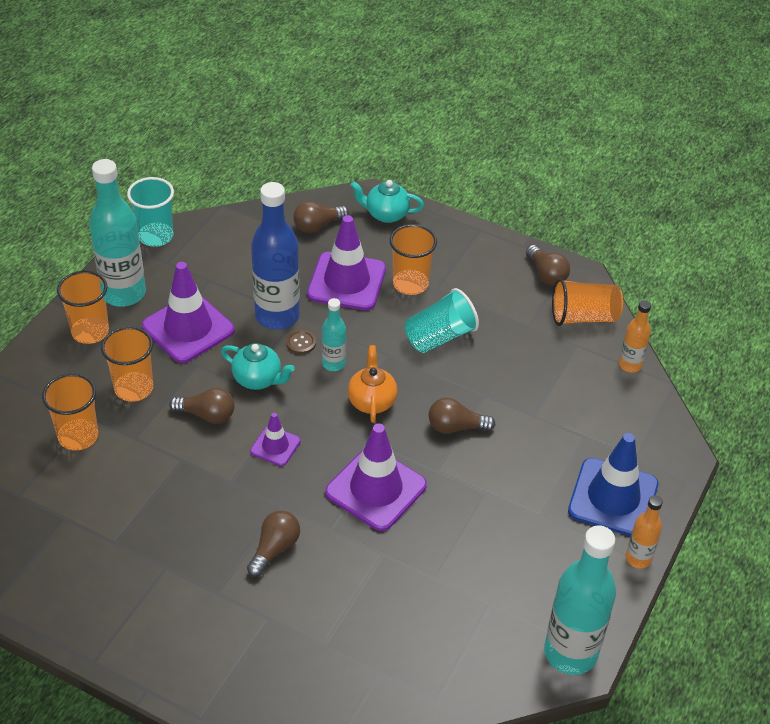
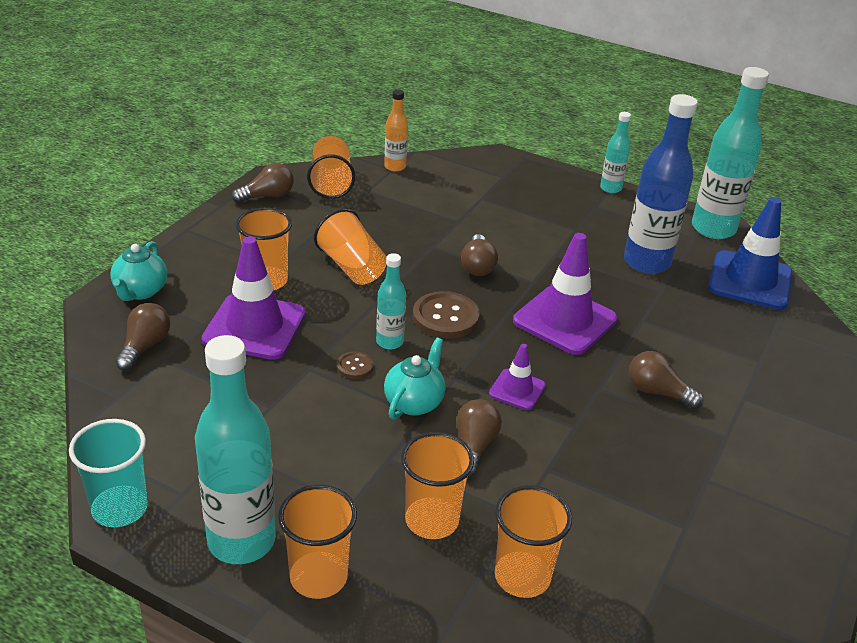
camera: 90 degrees left, 10 degrees down
(188, 328) = (321, 467): purple traffic cone -> none
(277, 316) = (307, 385): blue bottle -> blue bottle (646, 262)
(317, 225) = (145, 347): brown light bulb -> brown light bulb turned 135 degrees counterclockwise
(372, 401) = (445, 317): orange teapot -> brown button
(439, 336) = (351, 267): turquoise cup -> orange cup
(613, 498) = (550, 192): blue traffic cone -> blue traffic cone (750, 281)
(638, 558) = (610, 188): orange bottle -> turquoise bottle

